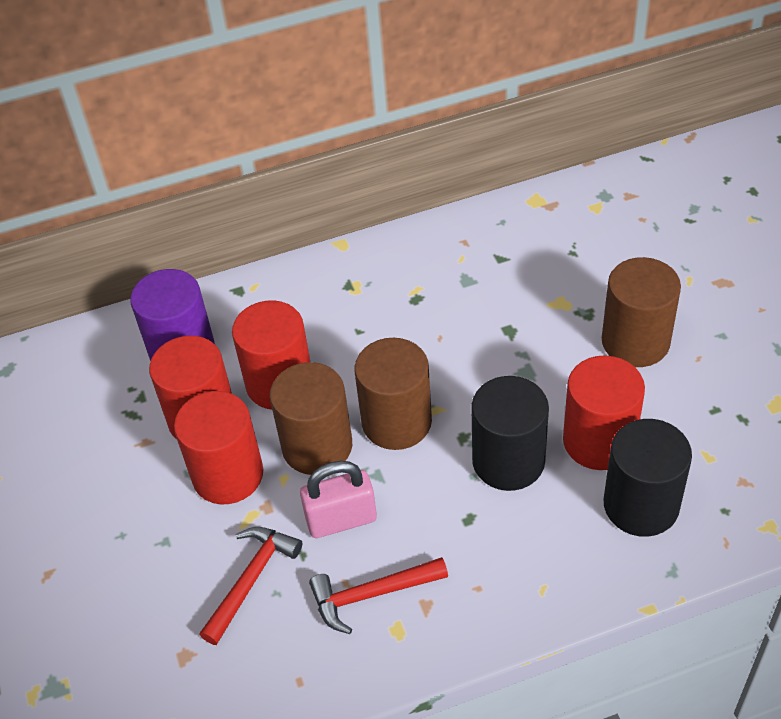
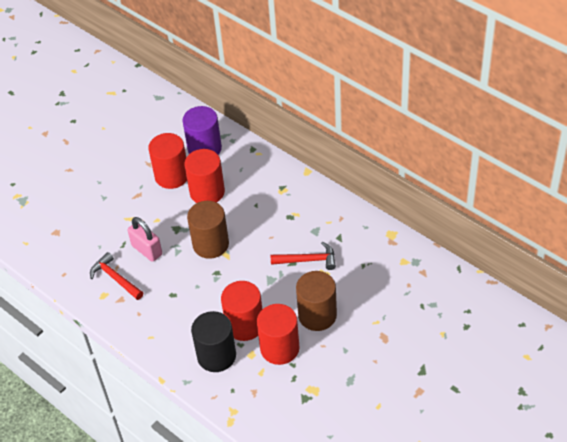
camera: 60 degrees right, 0 degrees up
(228, 475) = (148, 200): red cylinder -> red cylinder (279, 348)
(251, 579) = (101, 235): red hammer -> red hammer (308, 260)
(317, 446) = (180, 222): brown cylinder -> none
(508, 461) = (212, 295): black cylinder -> none

